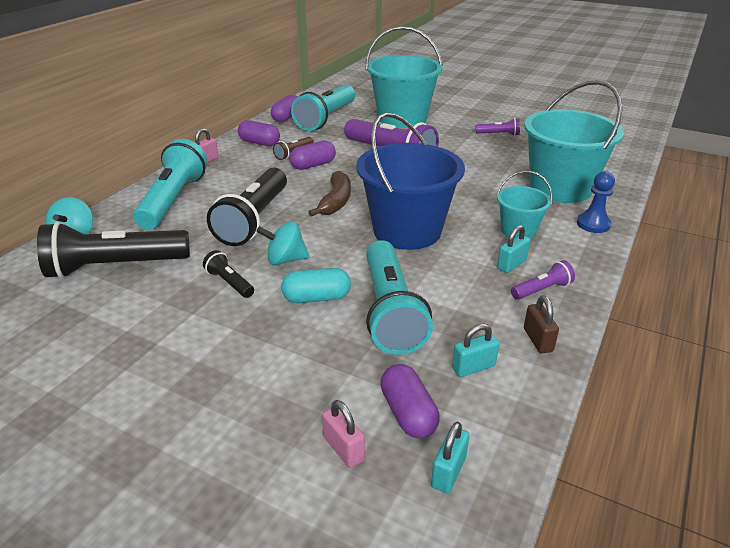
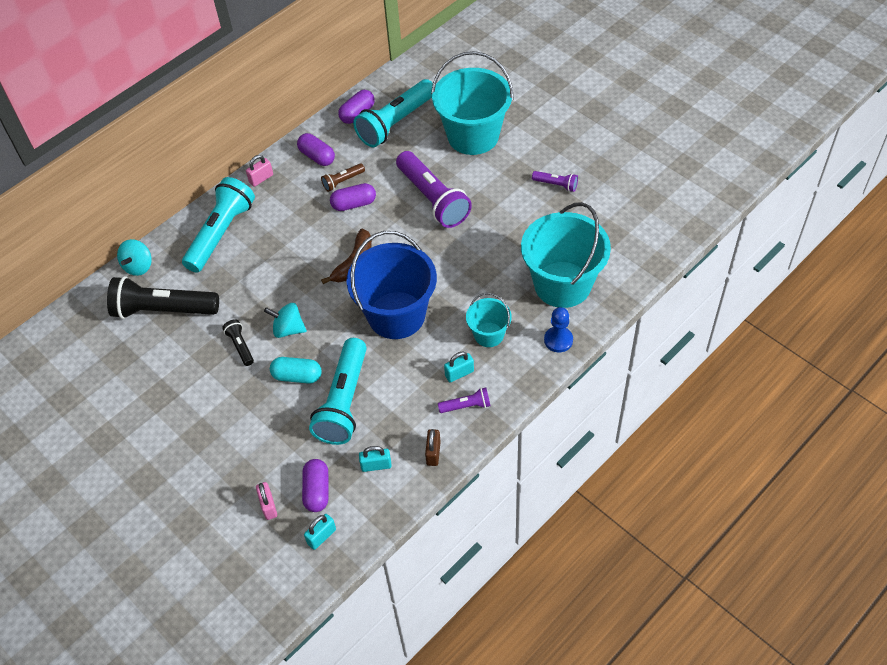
camera: 20 degrees right, 20 degrees up
(254, 220) = (279, 274): black flashlight -> none

